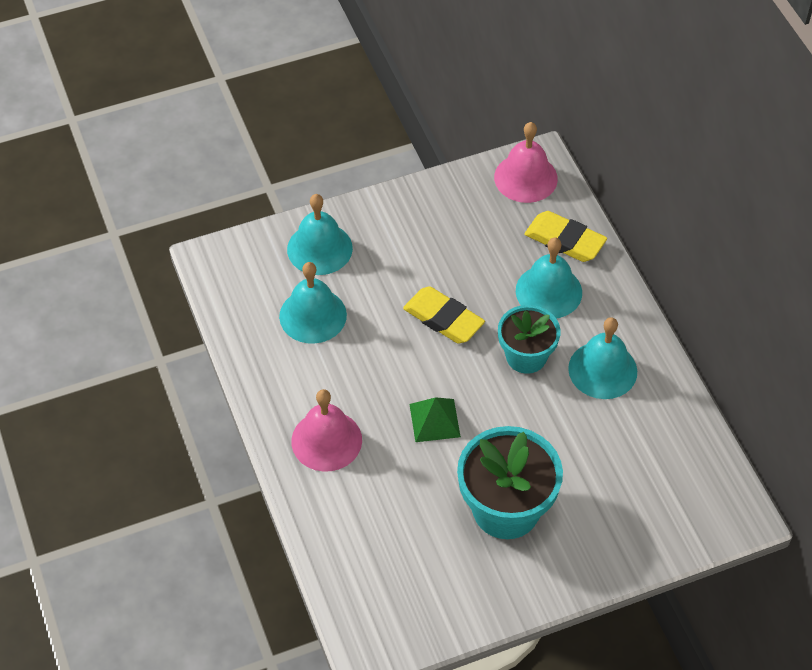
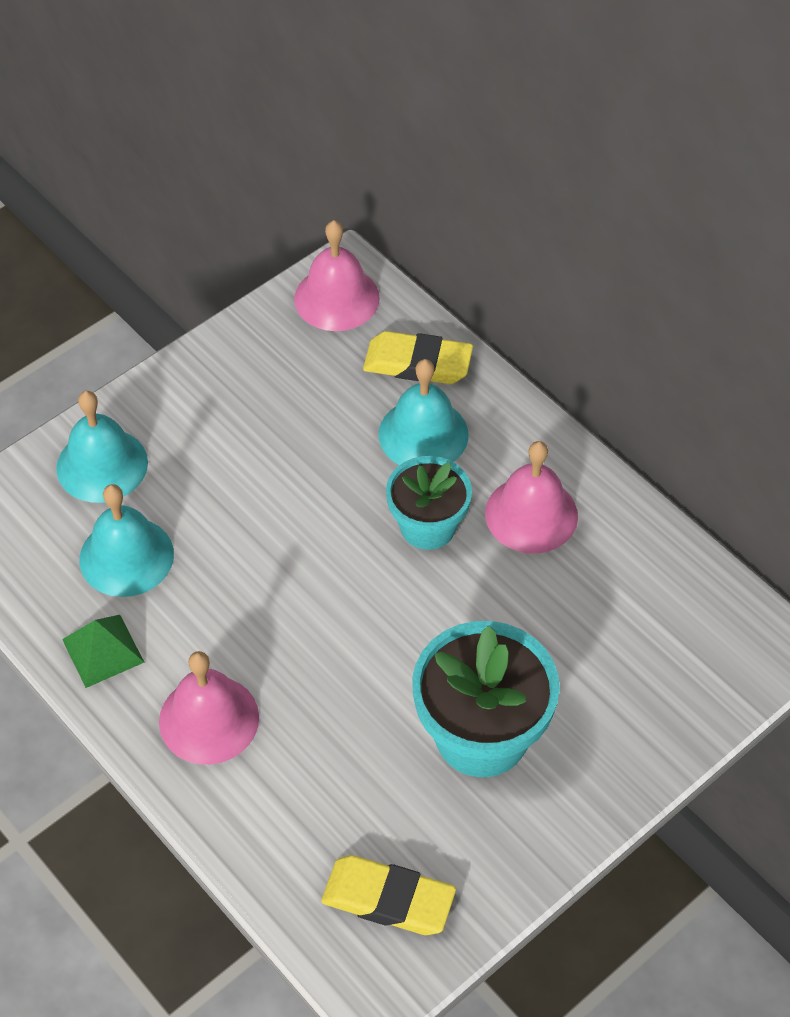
camera: 20 degrees left, 0 degrees up
(434, 420) = (342, 647): green pyramid -> green pyramid (103, 651)
(443, 319) = (302, 509): yellow eraser -> yellow eraser (388, 899)
(602, 370) = (531, 514): turquoise bell -> pink bell

